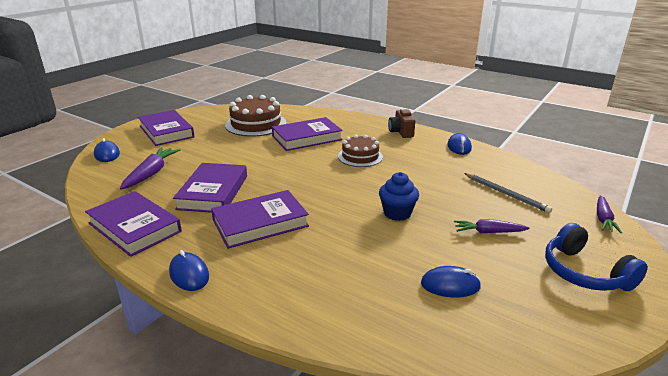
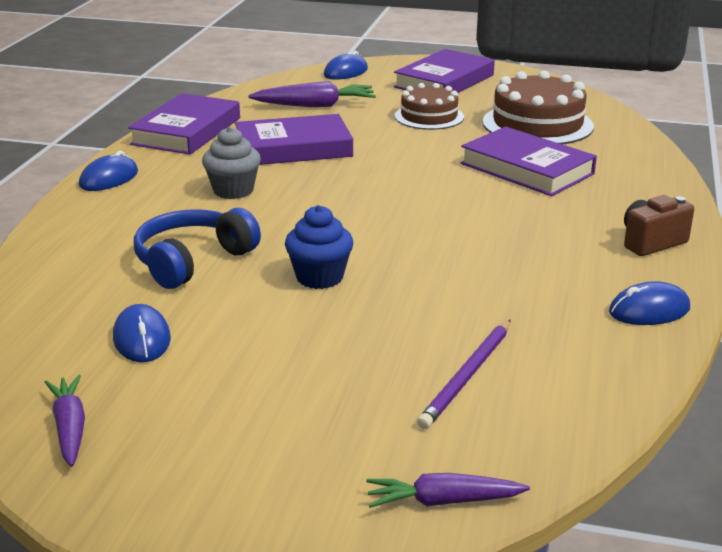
camera: 70 degrees right, 0 degrees up
(260, 223) = (233, 190): purple book -> grey cupcake
(360, 156) = (497, 221): brown cake -> brown cake (429, 116)
(488, 232) = (307, 363): purple carrot -> purple carrot (70, 428)
(506, 194) = (467, 376): grey pencil -> purple pencil
(584, 273) = (222, 465): blue headphones -> blue headphones (192, 261)

